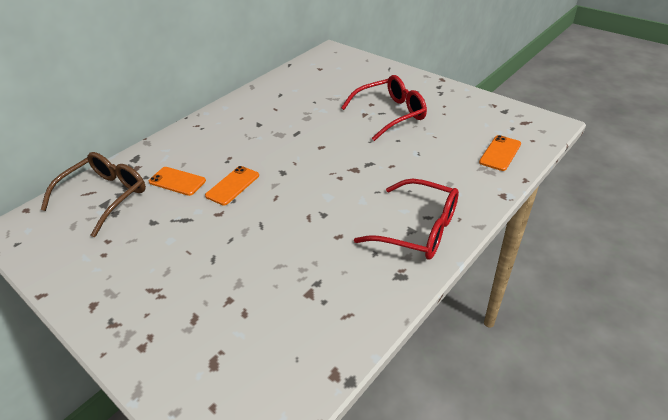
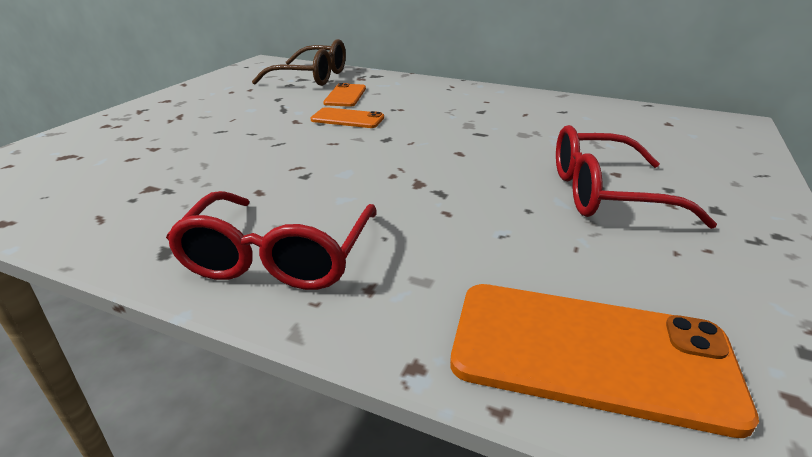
camera: 70 degrees right, 10 degrees down
(390, 114) = (604, 194): red glasses -> red glasses turned 135 degrees clockwise
(500, 153) = (590, 353): orange phone -> orange phone, size x1.84

